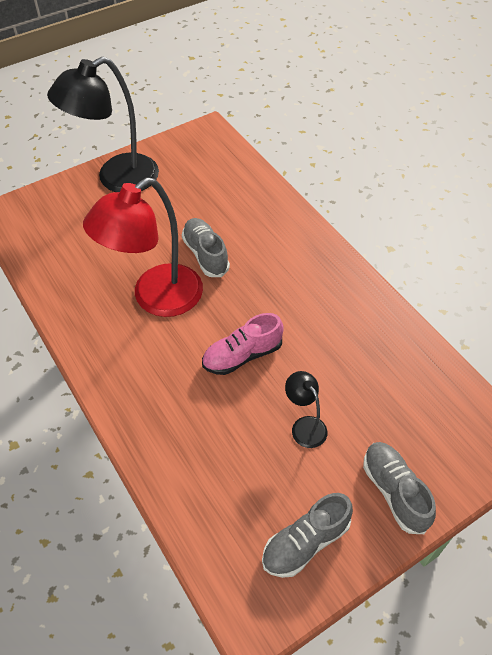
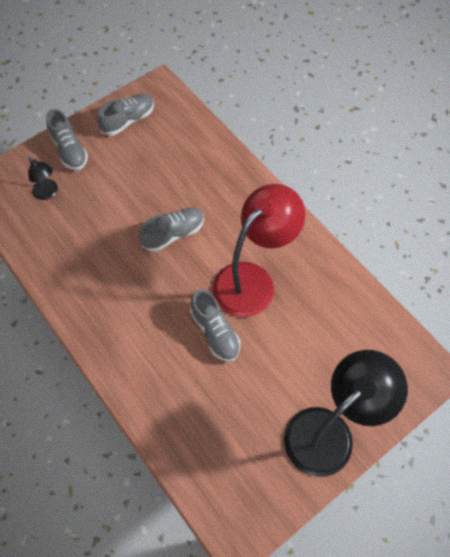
camera: 175 degrees right, 10 degrees up
(242, 355) = (173, 234): pink shoe -> grey shoe
(304, 426) = (126, 185): black lamp -> black lamp (48, 193)

